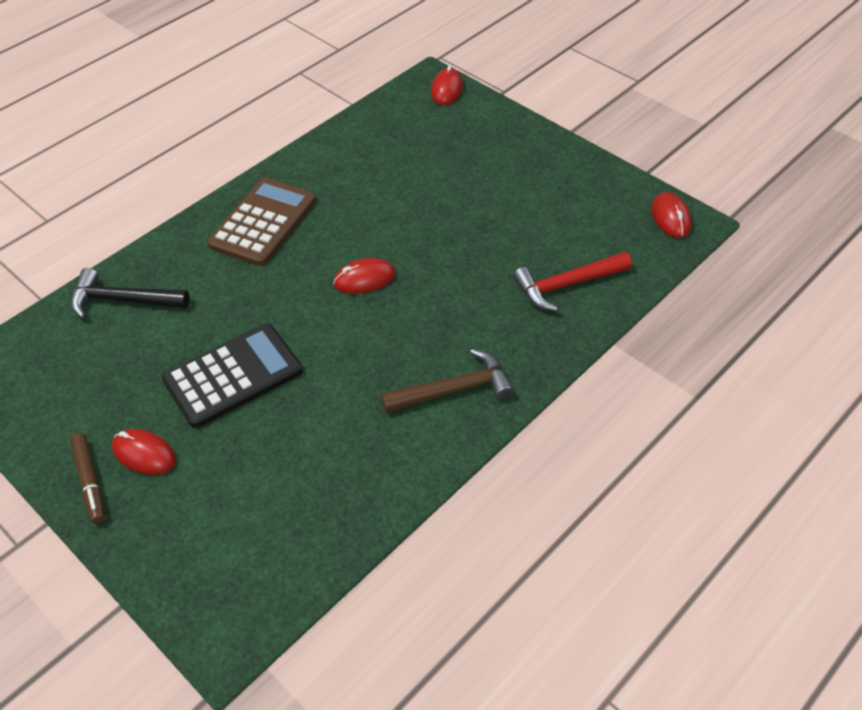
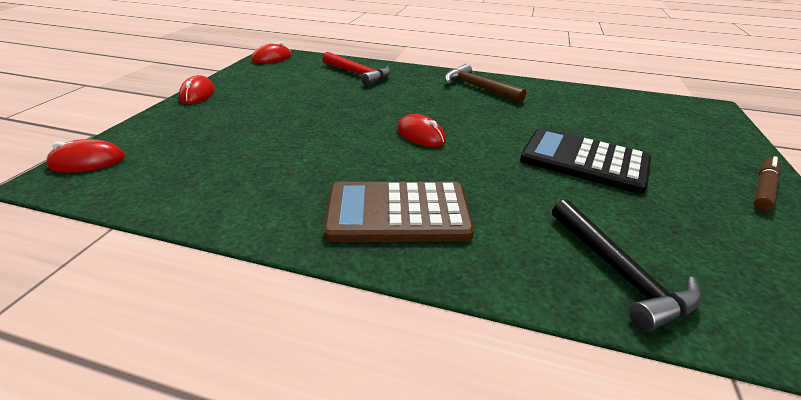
camera: 120 degrees left, 15 degrees down
(144, 454) = (701, 174): red mouse -> red mouse (198, 94)

